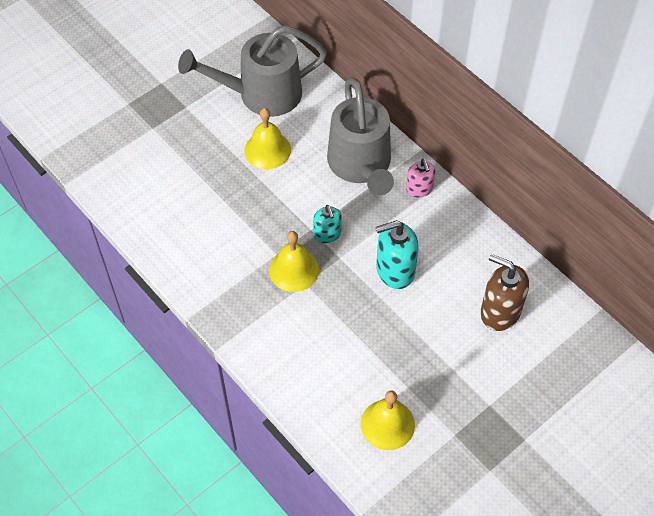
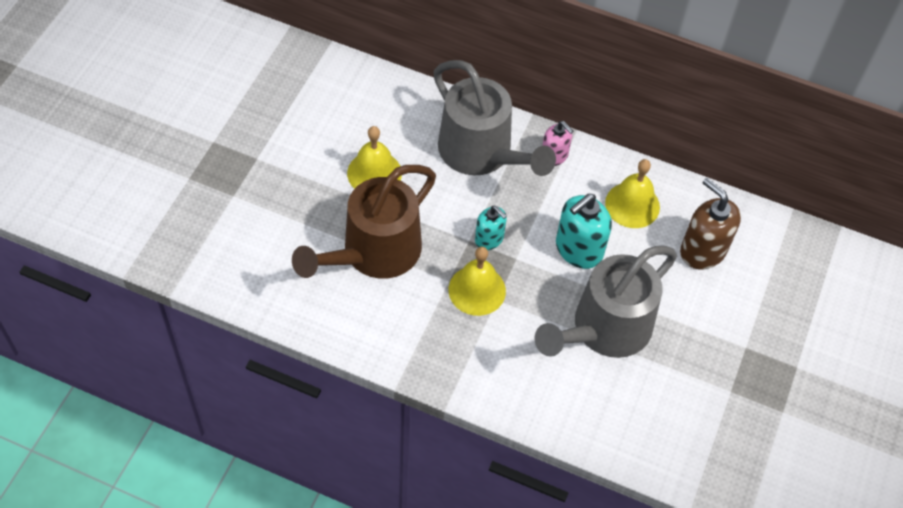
camera: 30 degrees left, 0 degrees up
(230, 210) = (373, 253): none -> brown watering can
(260, 94) = (331, 115): grey watering can -> grey watering can (604, 330)
(387, 424) = (662, 409): yellow bell -> yellow bell (632, 205)
(500, 312) = (702, 250): brown soap dispenser -> brown soap dispenser turned 45 degrees clockwise

